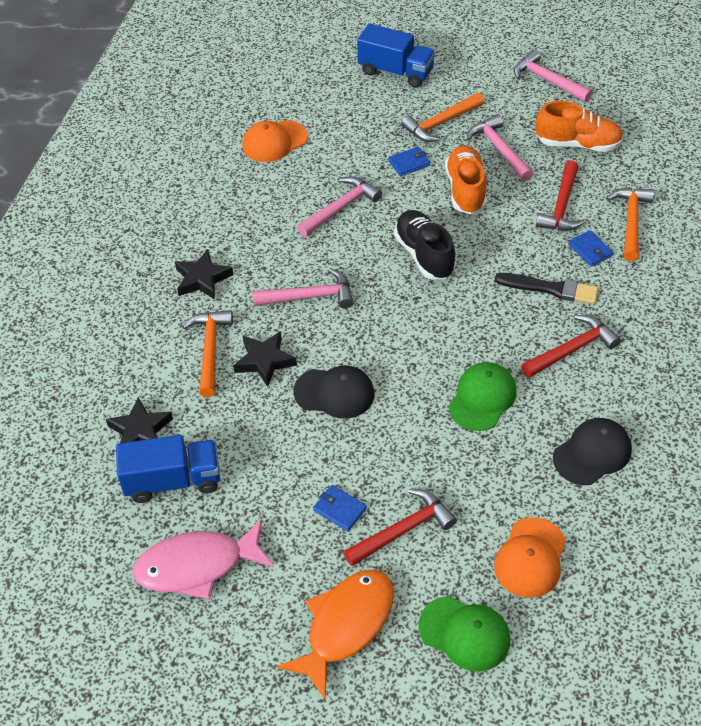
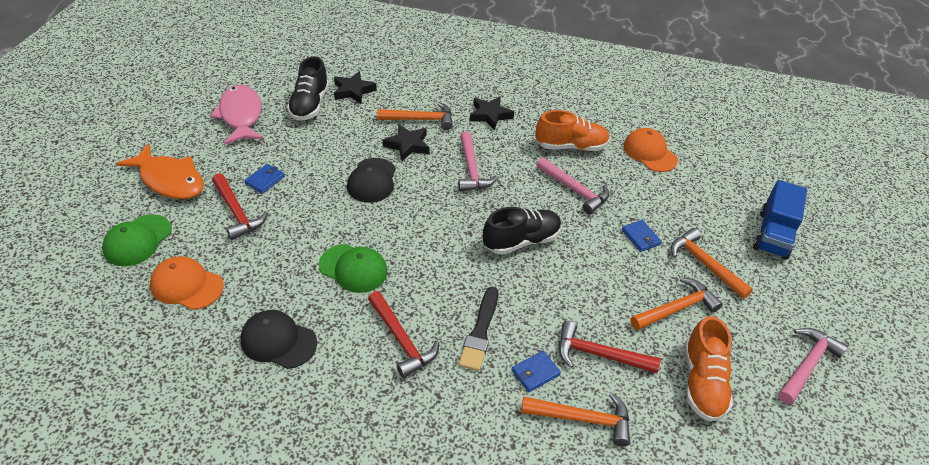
camera: 85 degrees right, 5 degrees down
(173, 481) = (310, 105): blue truck -> black shoe
(465, 190) = (610, 276): orange shoe -> orange shoe (570, 146)
(499, 149) = (676, 308): pink hammer -> orange hammer
(592, 453) = (278, 341): black cap -> black cap turned 150 degrees clockwise

